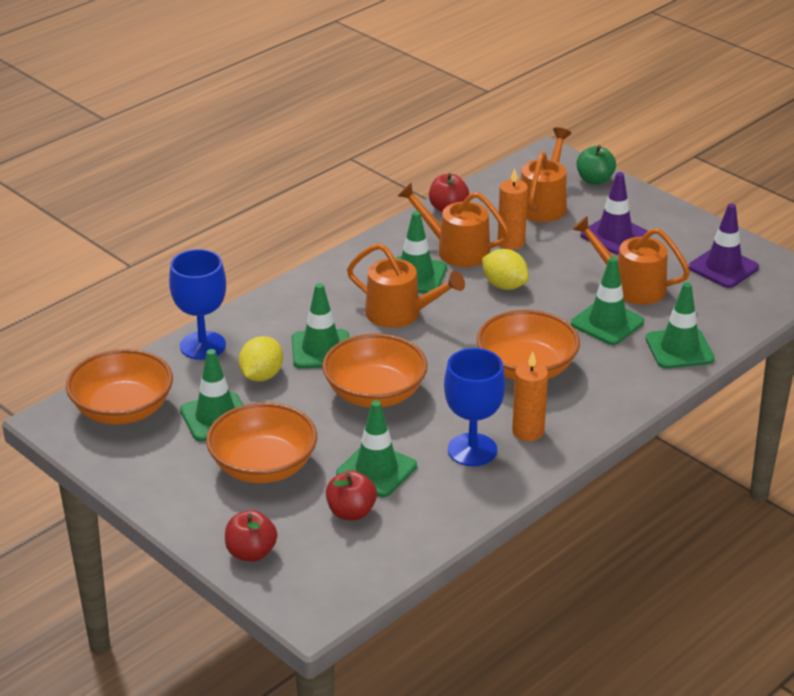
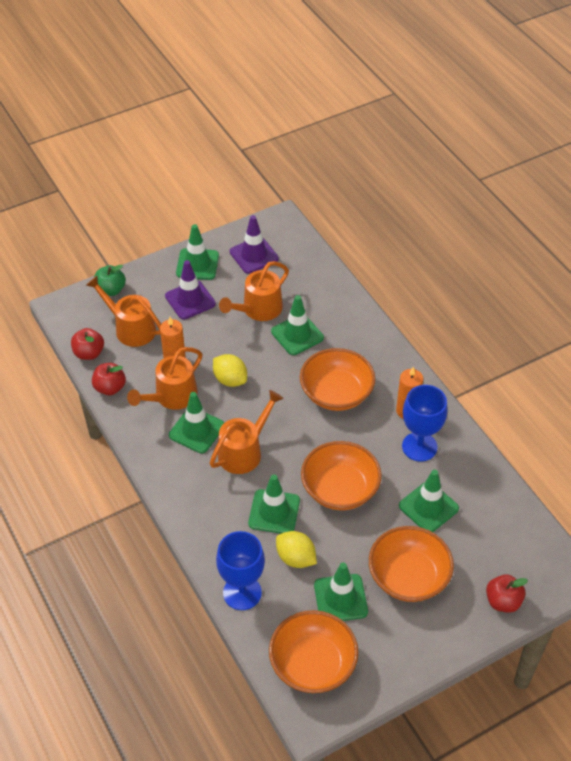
camera: 75 degrees left, 15 degrees up
(351, 512) = (471, 532): red apple -> red apple (89, 353)
(504, 285) = (230, 380): yellow lemon -> yellow lemon turned 75 degrees clockwise
(679, 349) = (339, 306): green traffic cone -> green traffic cone (197, 264)

